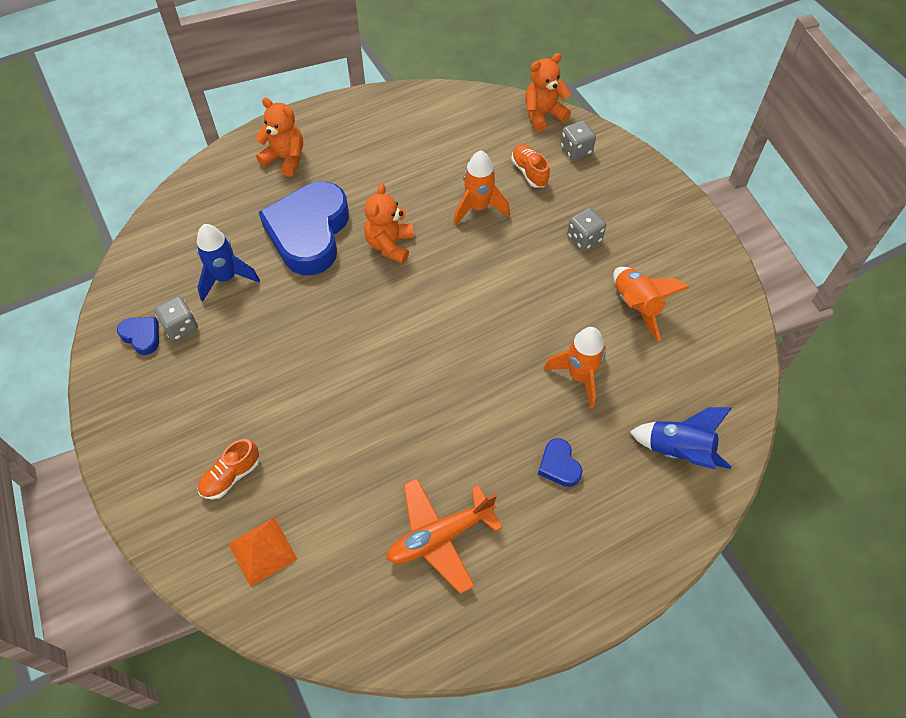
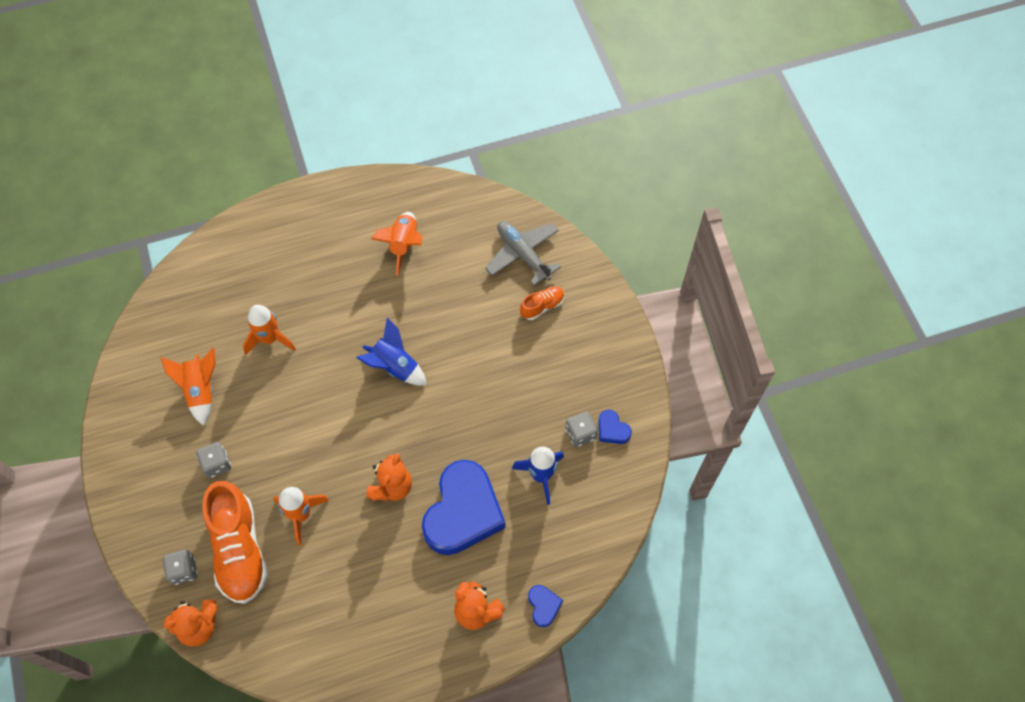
camera: 170 degrees left, 5 degrees up
(262, 551) = (523, 254): orange pyramid -> grey plane
(440, 536) = (403, 245): orange plane -> orange rocket
(529, 172) = (239, 550): orange shoe -> orange shoe, size x2.09
(559, 465) = (309, 277): blue heart -> blue heart (543, 606)
(678, 451) = (221, 273): blue rocket -> blue rocket (394, 366)

